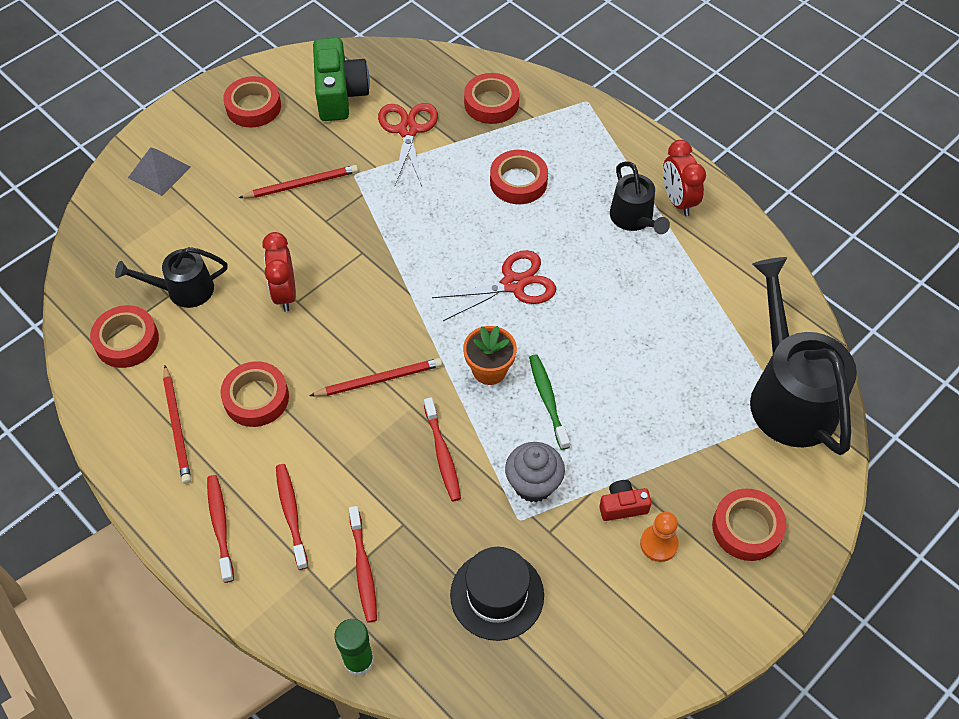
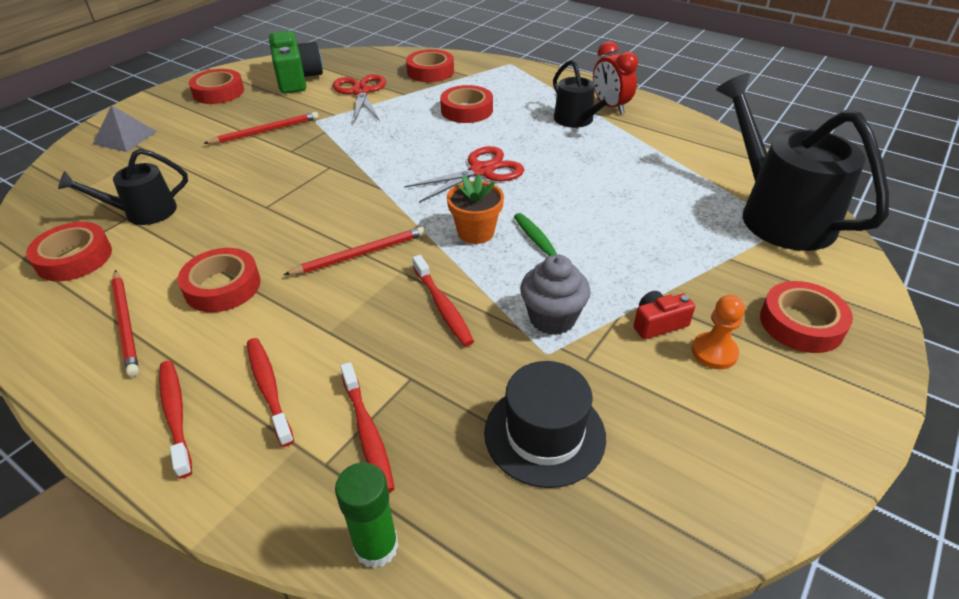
camera: 10 degrees left, 15 degrees down
(285, 293) = (252, 202): red clock -> none

